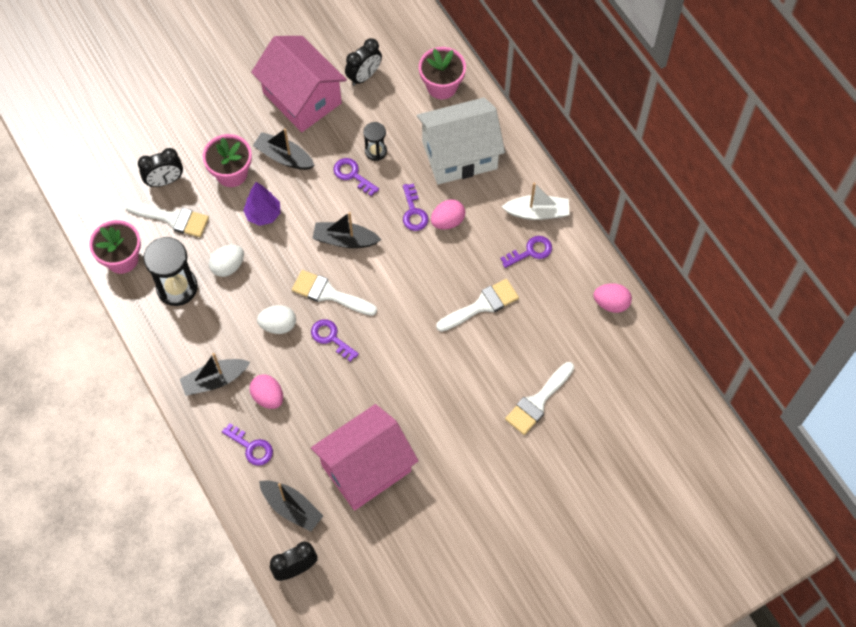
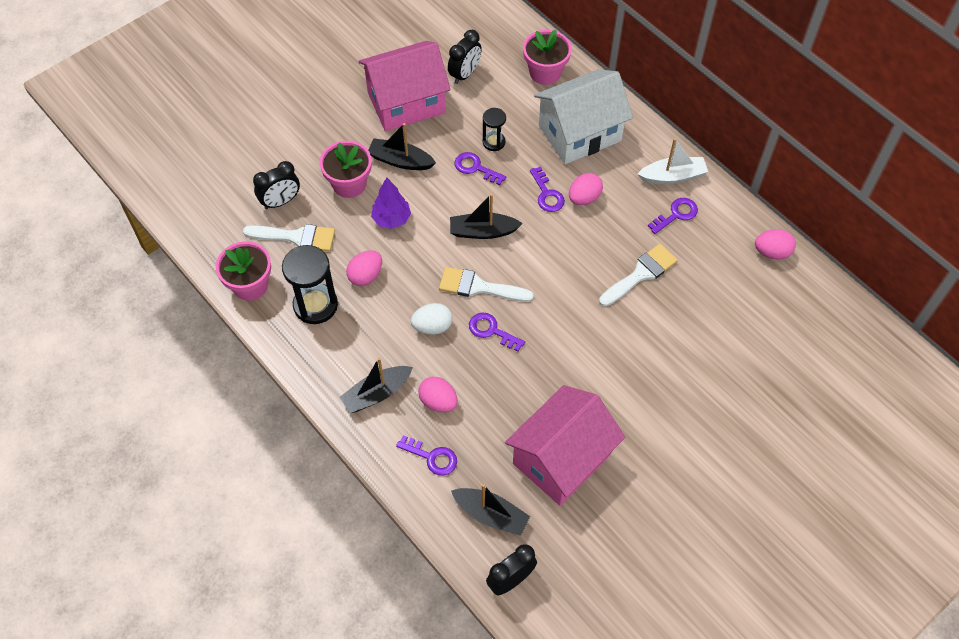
camera: 10 degrees left, 5 degrees down
(228, 266) = (365, 276): white egg -> pink egg
(302, 98) = (406, 103): pink house -> pink house turned 60 degrees counterclockwise
(538, 402) = (725, 361): white brush -> none

